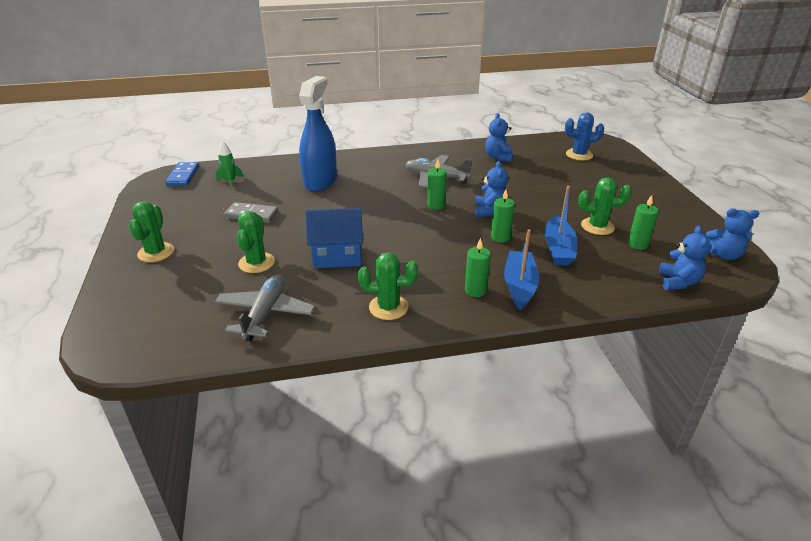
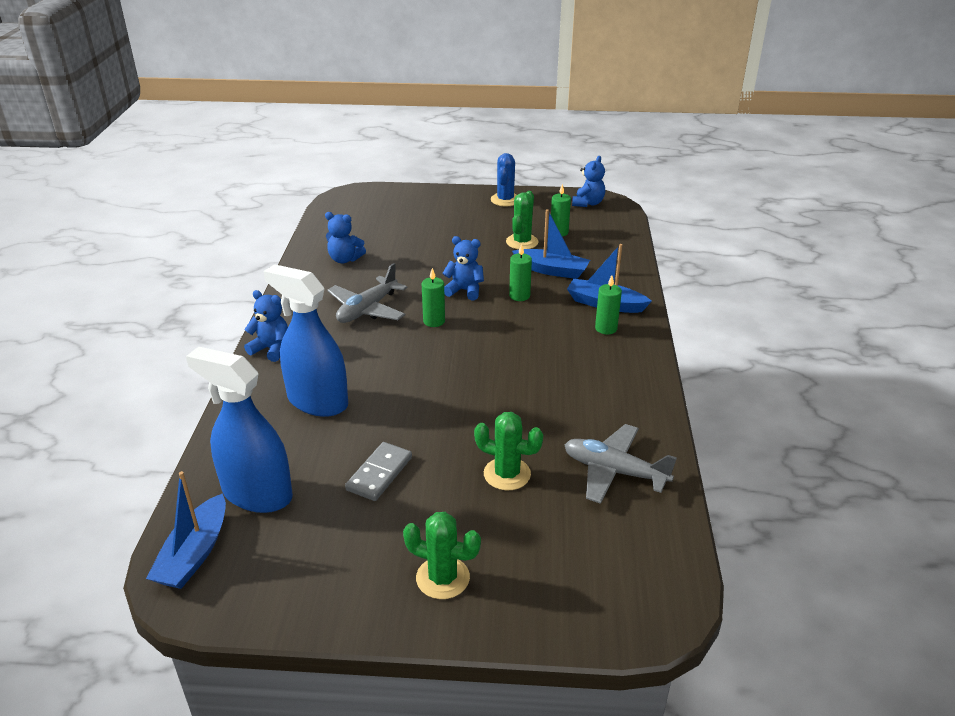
camera: 75 degrees left, 0 degrees up
(183, 176) = (194, 554): blue domino -> blue boat
(230, 181) = (257, 494): green rocket -> blue spray bottle
(337, 256) = (516, 407): blue house -> none
(388, 307) = (621, 384): green cactus -> none
(579, 155) = (374, 213): blue cactus -> blue cactus (505, 200)
(678, 282) = (619, 232): blue teddy bear -> blue teddy bear (271, 349)

